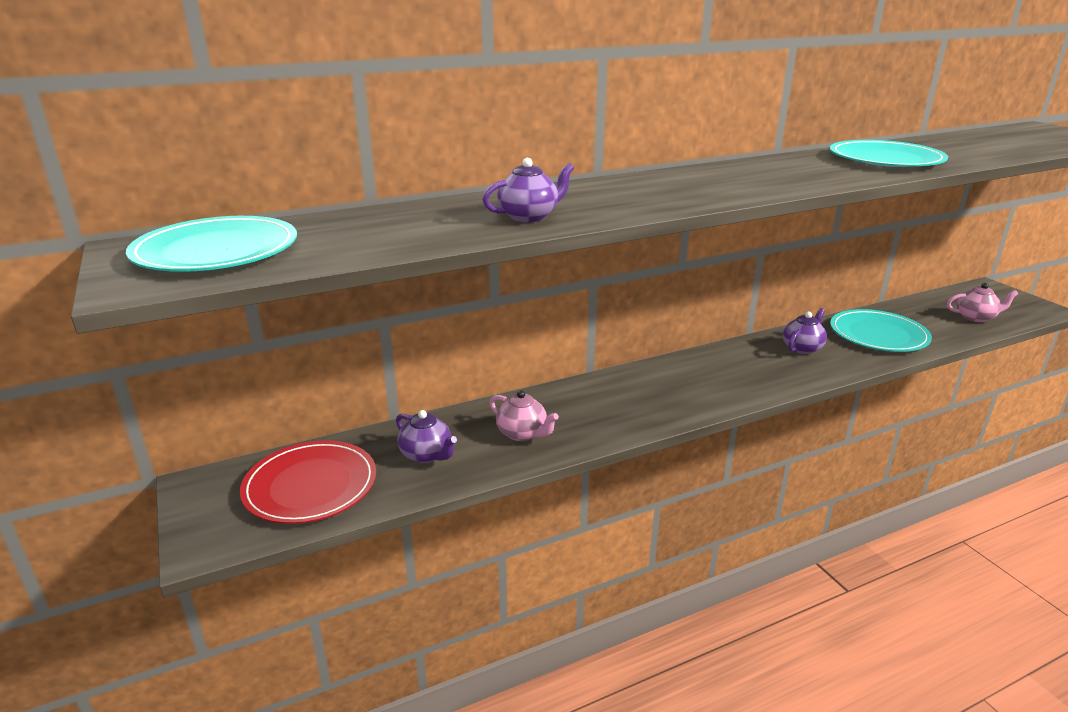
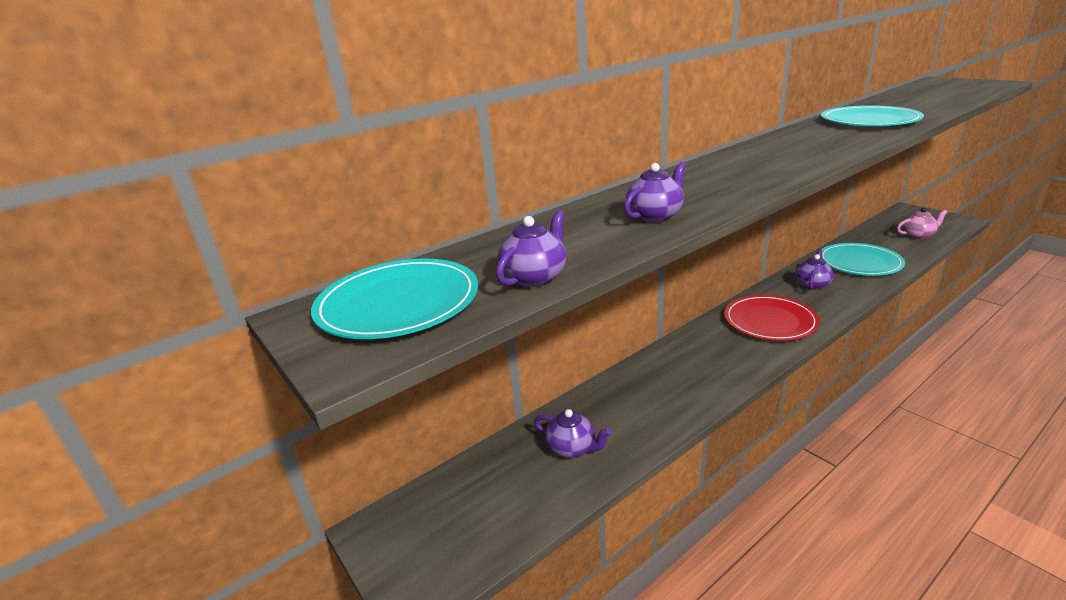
camera: 10 degrees left, 0 degrees up
(310, 485) = (484, 505): red plate -> red plate (770, 321)
(354, 249) = (535, 277): none -> purple teapot
(522, 433) = (642, 408): pink teapot -> none

